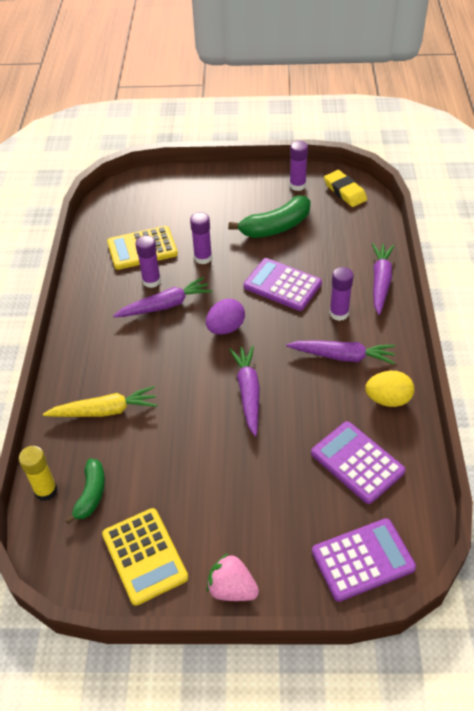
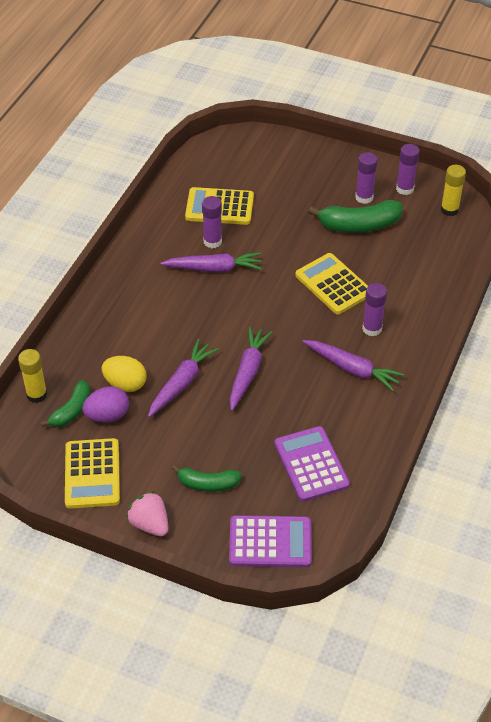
camera: 20 degrees right, 0 degrees up
(105, 411) = (115, 345): yellow carrot -> none
(203, 258) = (272, 234): purple glue stick -> purple glue stick (364, 197)
(226, 328) = (258, 308): purple egg -> purple egg (107, 416)
(268, 521) = (207, 484): none -> green banana
(282, 285) = (333, 284): purple calculator -> yellow calculator
(345, 191) = (449, 210): yellow eraser -> yellow glue stick
(380, 282) = (430, 312): purple carrot -> purple carrot (182, 383)
(388, 399) = (371, 421): yellow egg -> yellow egg (125, 384)

